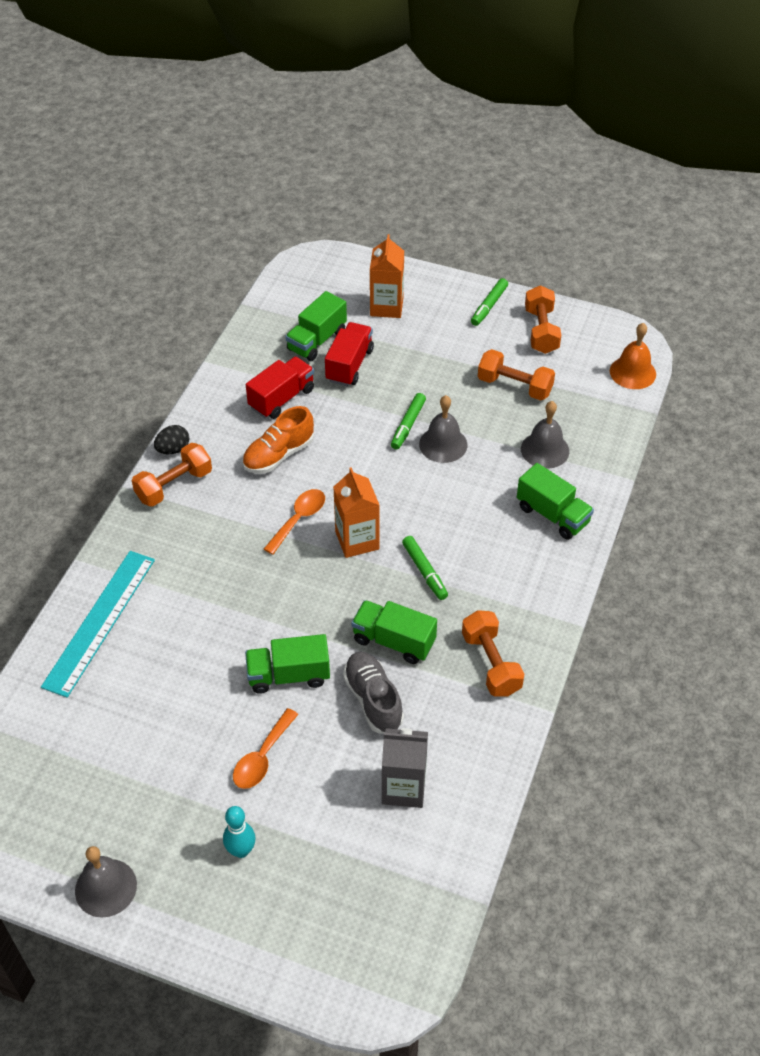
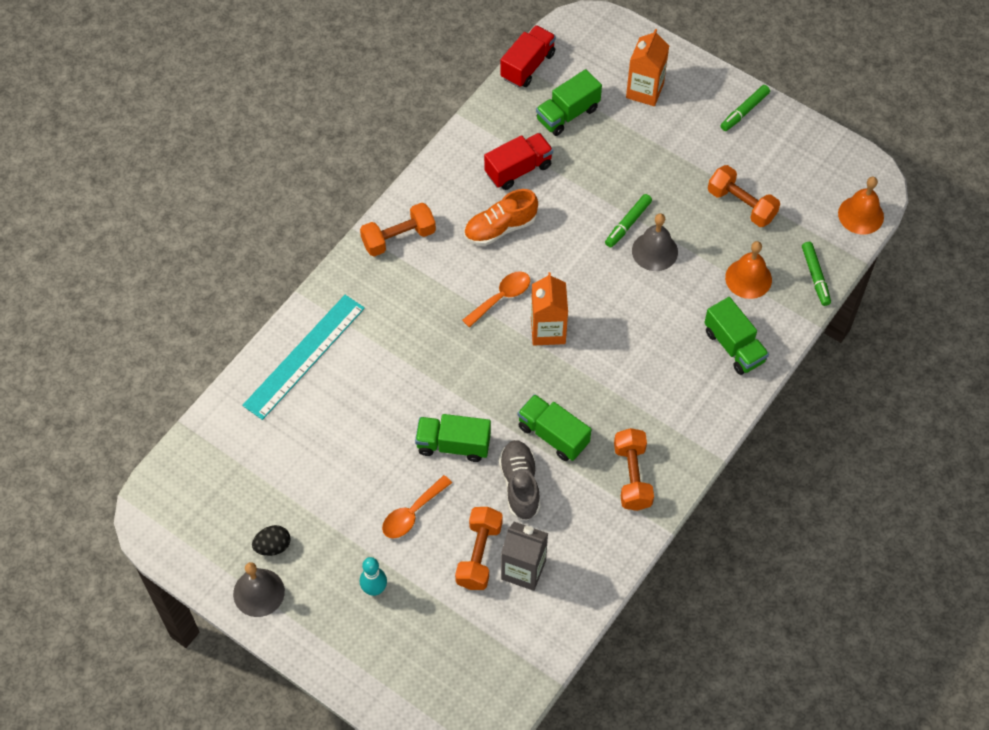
camera: 15 degrees right, 10 degrees up
(173, 449) = (406, 201): black egg -> black egg (273, 546)
(349, 365) = (591, 148): red truck -> red truck (527, 66)
(424, 571) = (600, 375): green marker -> green marker (815, 276)
(541, 331) = (786, 150): orange dumbbell -> orange dumbbell (479, 555)
(545, 450) = (748, 278): grey bell -> orange bell

